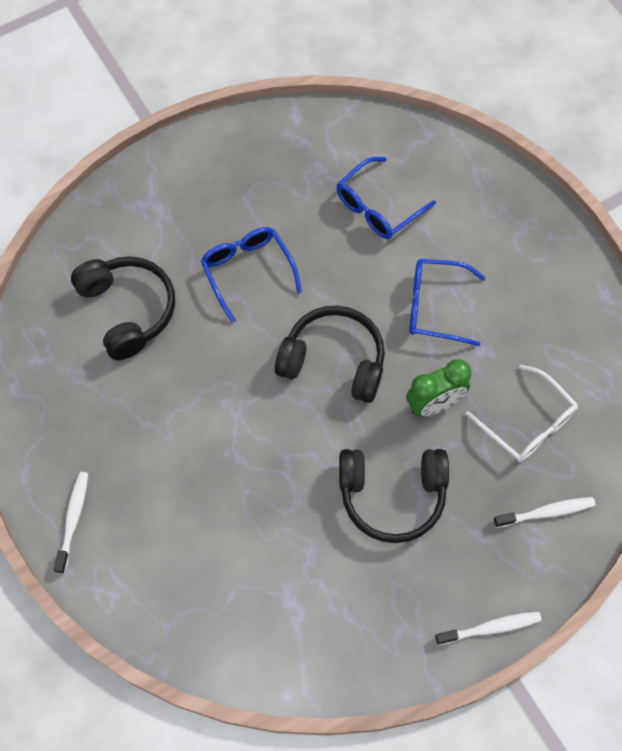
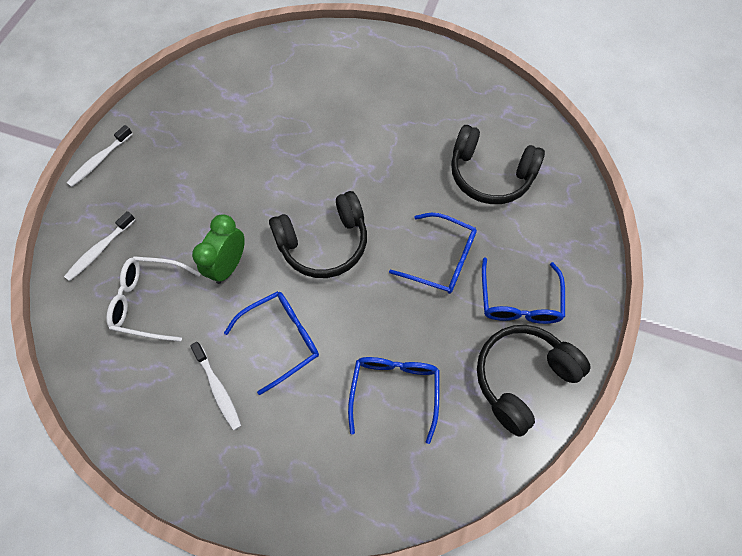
camera: 140 degrees right, 0 degrees up
(73, 519) = (394, 53): white toothbrush -> white toothbrush (218, 389)
(220, 196) = (518, 301): none -> blue glasses
(392, 495) = (216, 189): black headphones -> black headphones (522, 378)

